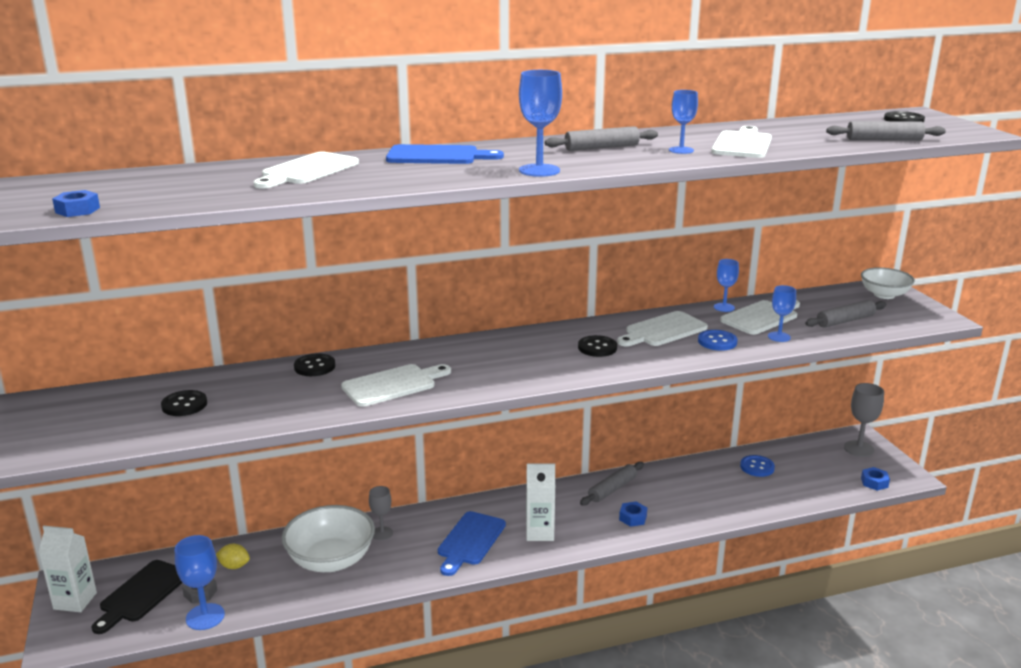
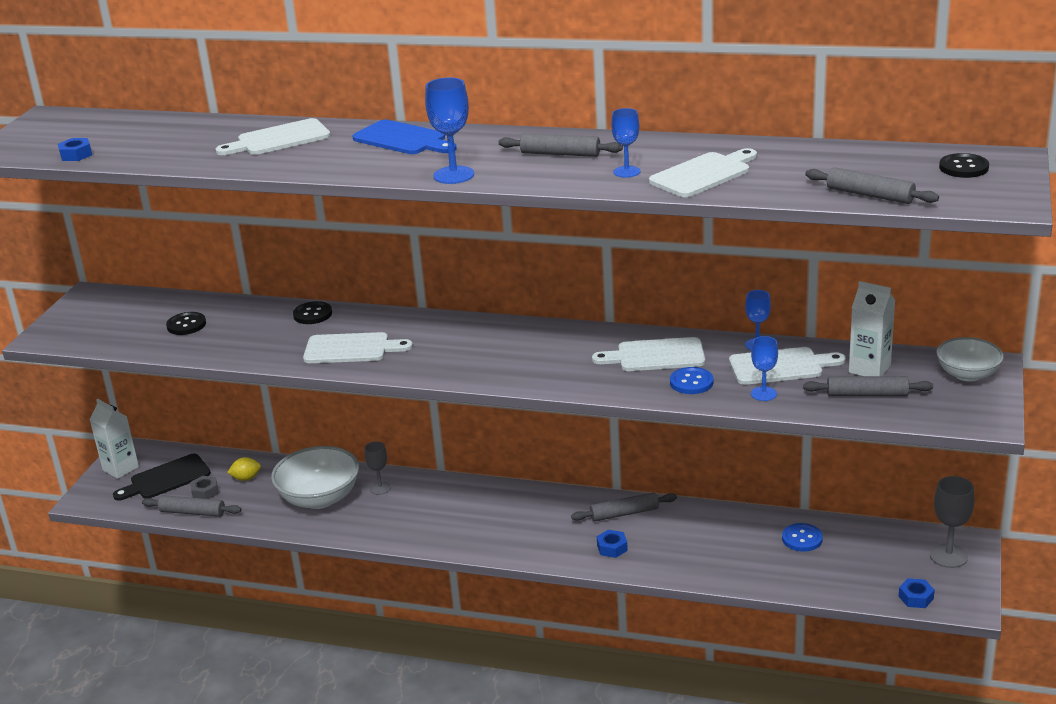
camera: 35 degrees right, 5 degrees up
(205, 617) = (192, 512): blue goblet -> grey rolling pin
(234, 566) = (246, 478): yellow lemon -> yellow lemon turned 60 degrees counterclockwise
(470, 541) = (444, 519): blue cutting board -> none
(539, 532) = (511, 532): white carton -> white carton (869, 369)
(597, 348) = (567, 358): black button -> none

